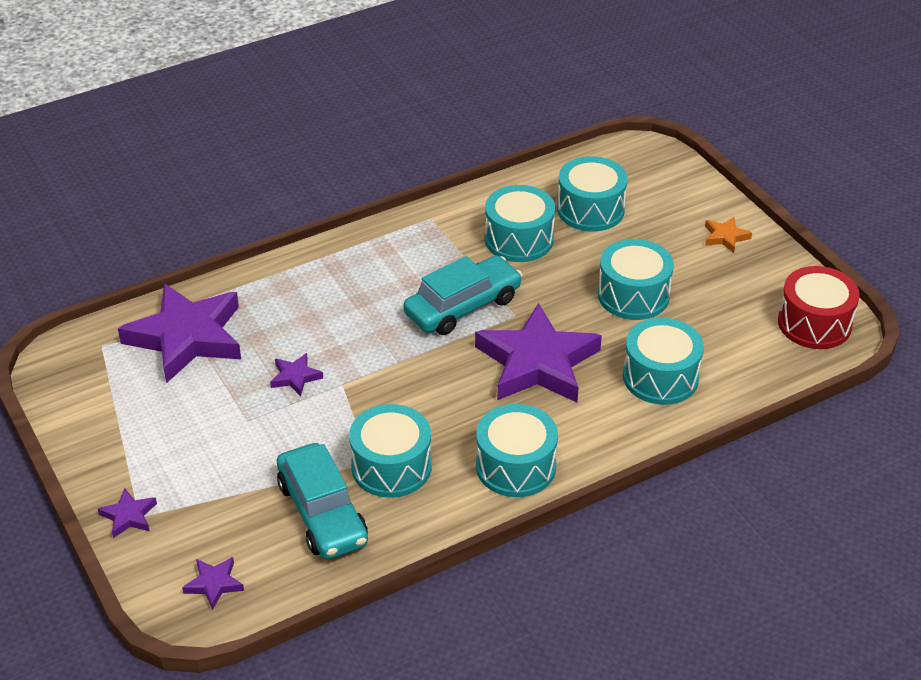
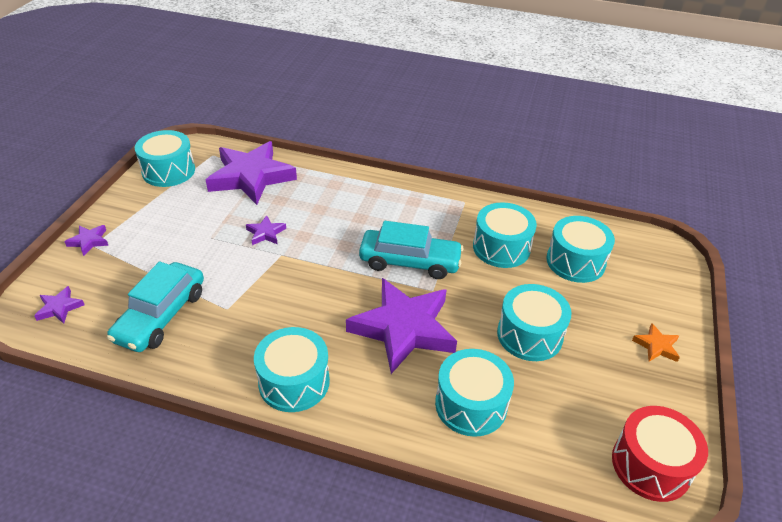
camera: 45 degrees right, 0 degrees up
(391, 467) = (232, 321): turquoise drum -> turquoise drum (168, 171)

